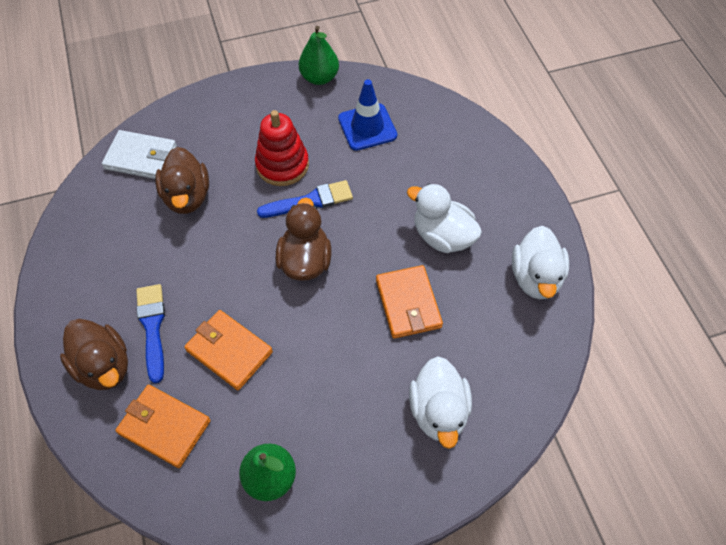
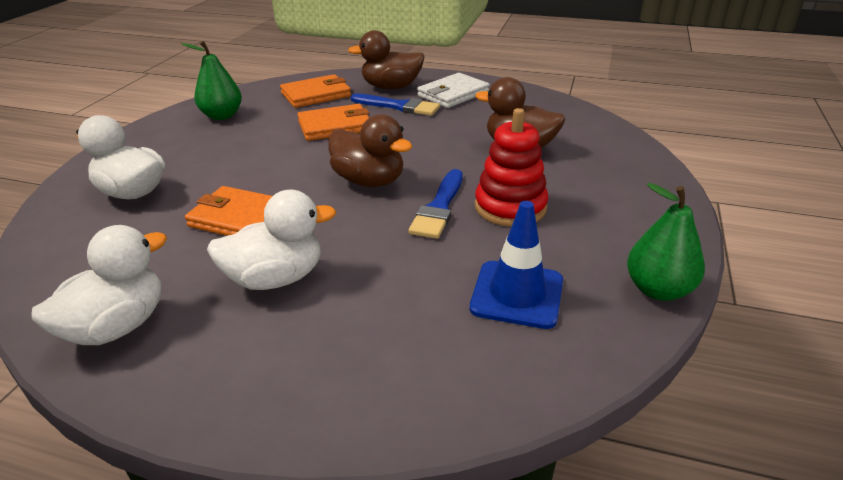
camera: 125 degrees right, 25 degrees down
(141, 158) = (595, 138): white wallet -> white wallet (453, 94)
(535, 277) = (117, 326): white duck -> white duck turned 90 degrees clockwise

